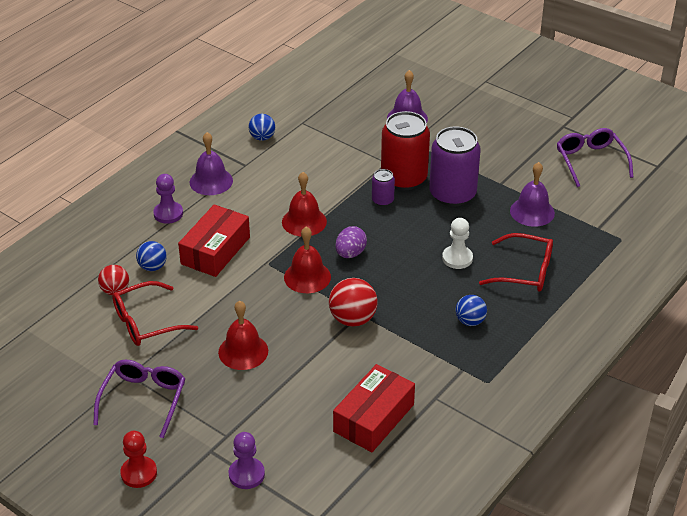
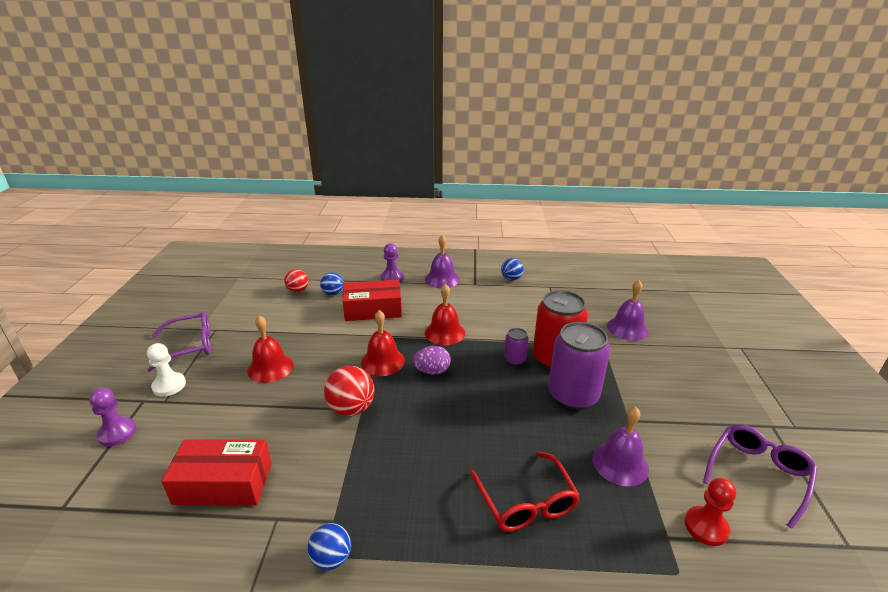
camera: 55 degrees right, 10 degrees down
(139, 473) = (106, 377): red pawn -> red pawn (706, 527)
(146, 322) = (274, 314): red glasses -> none
(457, 258) = (492, 439): white pawn -> white pawn (169, 385)
(470, 321) = (411, 492): blue ball -> blue ball (331, 558)

